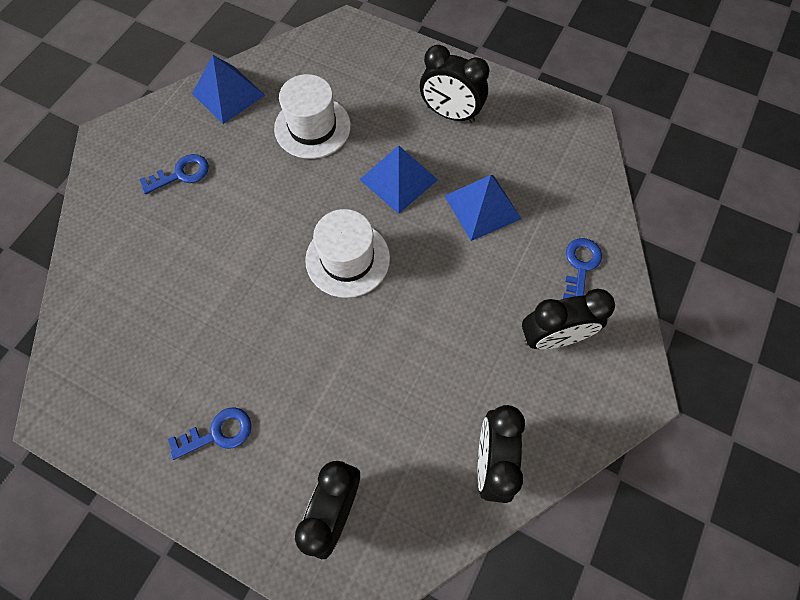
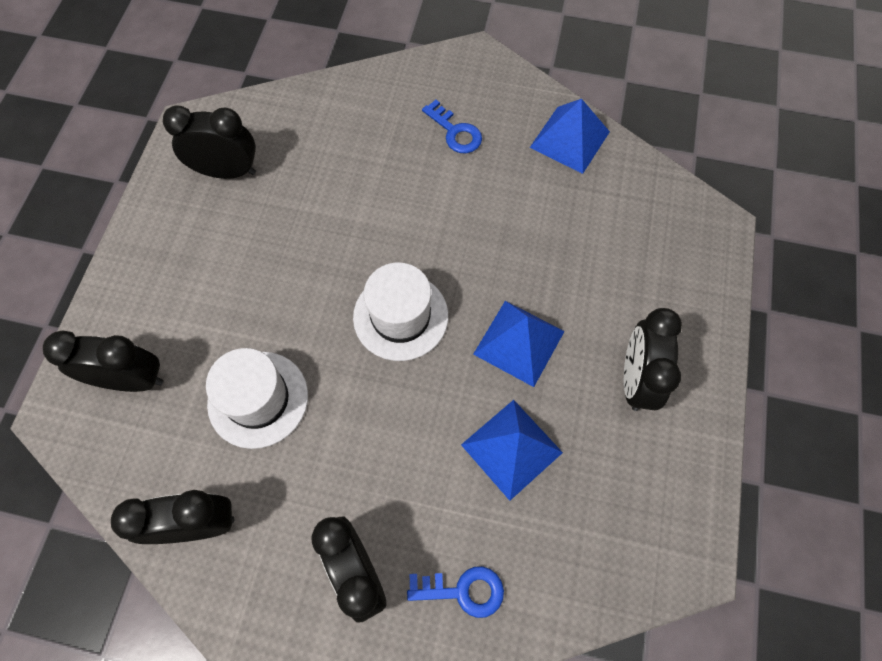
camera: 75 degrees right, 0 degrees up
(132, 383) = (227, 171): none -> black clock
(218, 433) = (191, 255): blue key -> none
(312, 127) = (557, 233): white hat -> white hat (258, 399)

